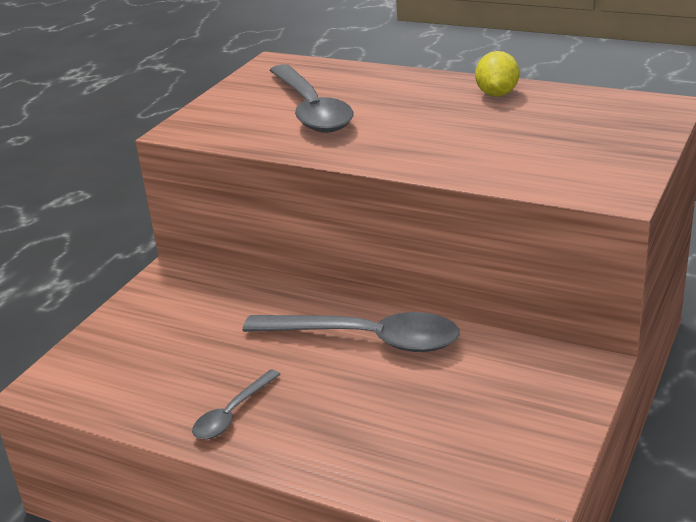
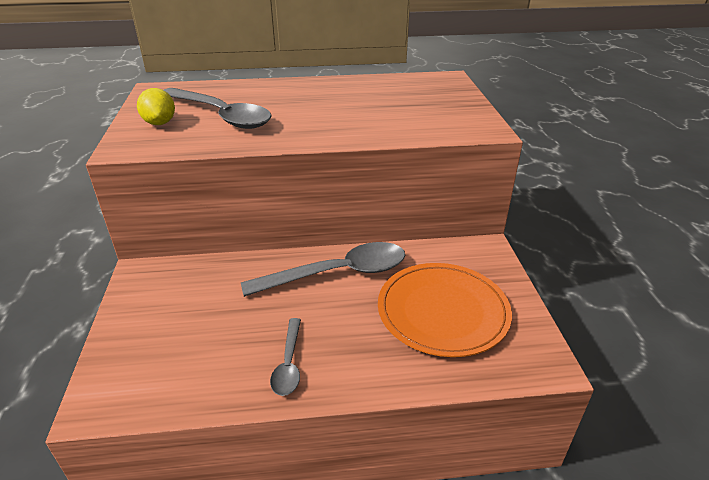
camera: 35 degrees left, 5 degrees up
(449, 421) = (443, 311): none -> orange plate
(497, 94) = (342, 86): yellow lemon -> yellow lemon (160, 123)

